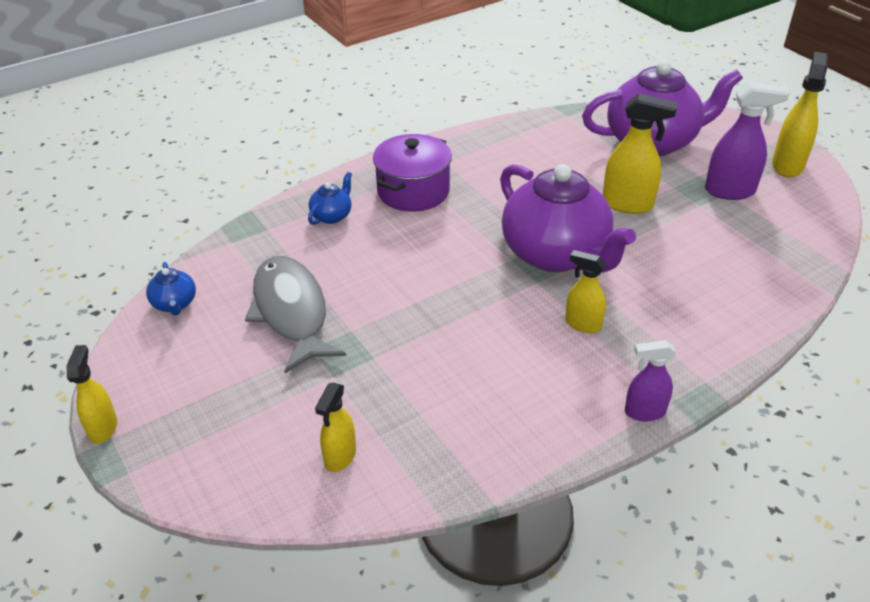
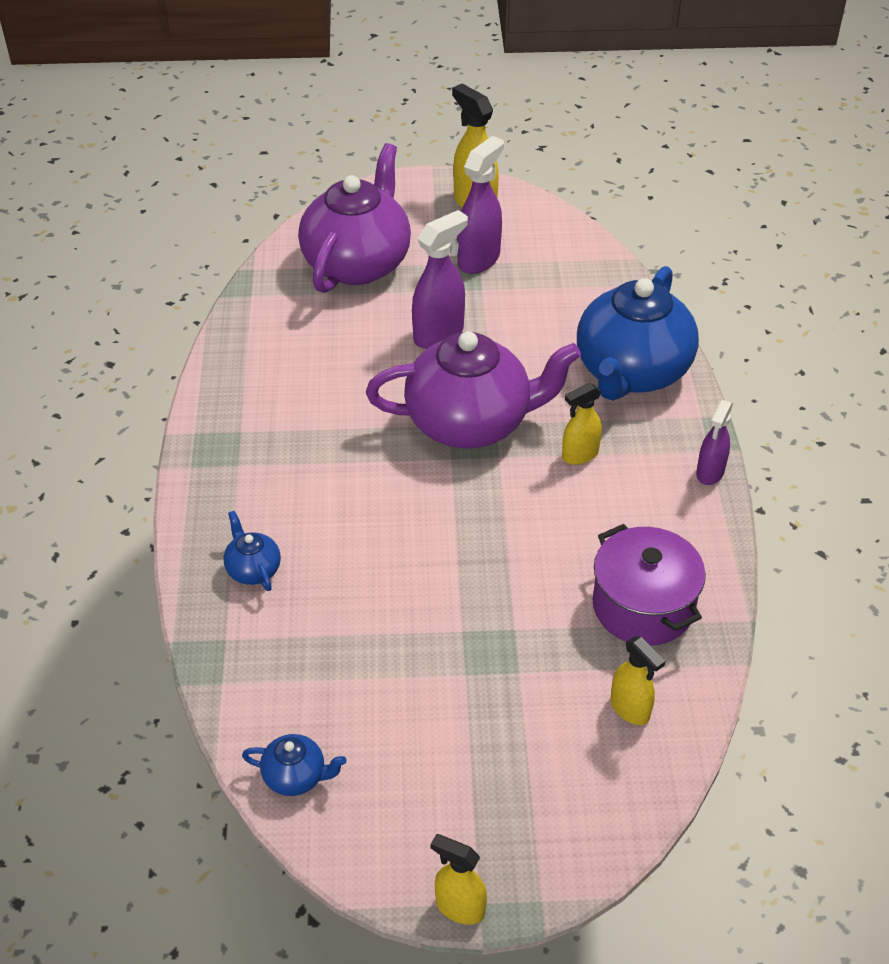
camera: 60 degrees left, 5 degrees up
(291, 312) = (394, 670): grey fish -> none
(413, 191) = (271, 481): purple pot -> purple pot (643, 606)
(628, 204) = (439, 334): yellow spray bottle -> purple spray bottle
(708, 318) = (631, 372): none -> blue teapot

